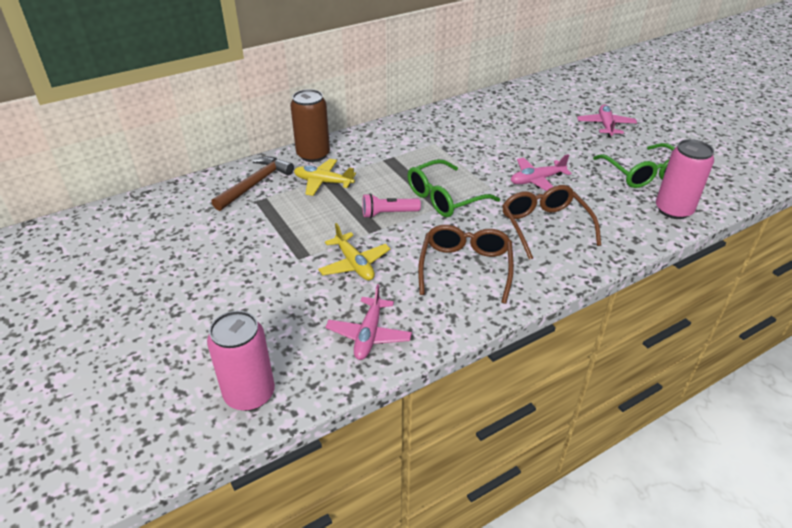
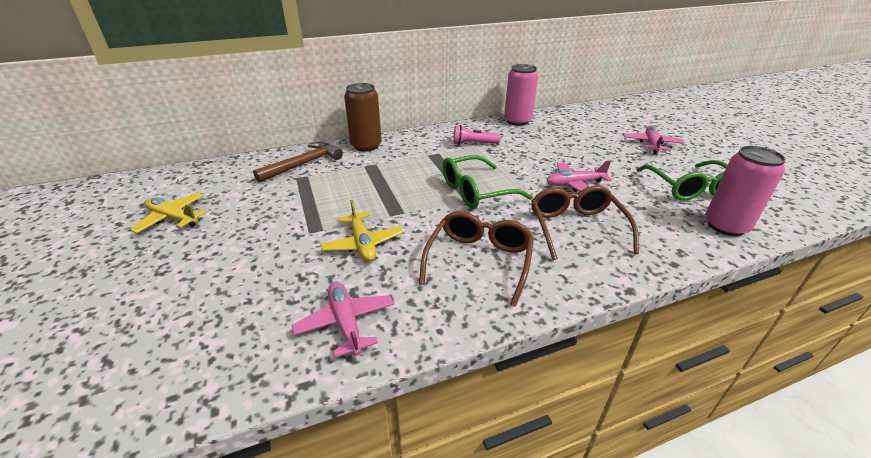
camera: 10 degrees right, 5 degrees down
(249, 394) = (178, 377): pink can -> pink can (517, 121)
(323, 182) = (365, 168): yellow plane -> yellow plane (173, 218)
(369, 335) = (346, 323): pink plane -> pink plane turned 135 degrees clockwise
(388, 213) = (415, 200): pink flashlight -> pink flashlight (473, 144)

